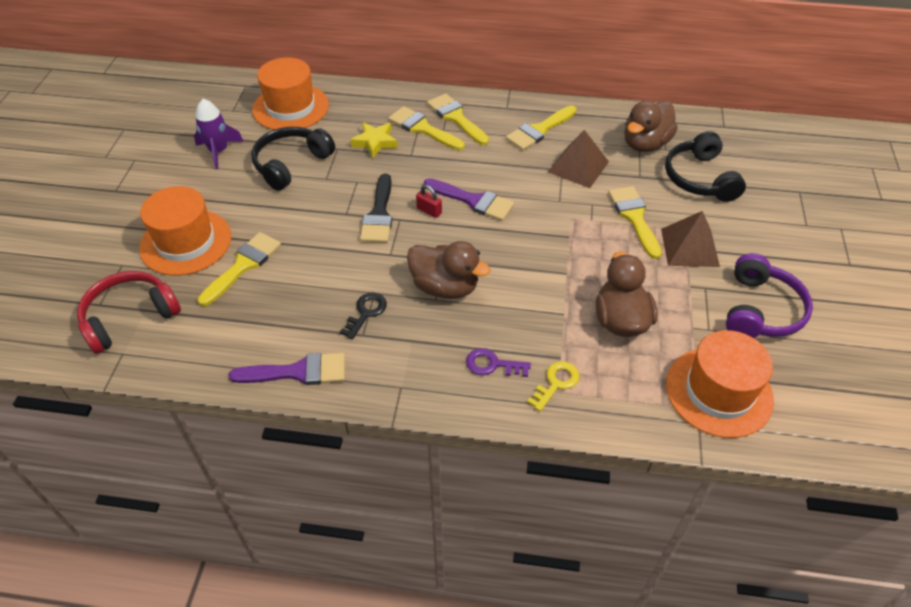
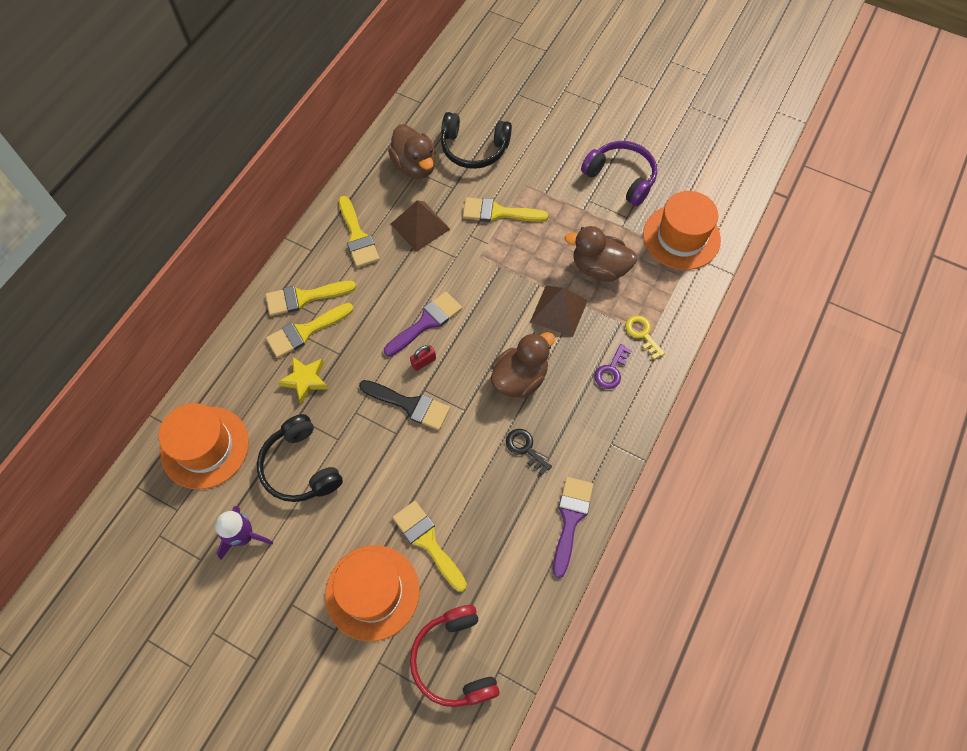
camera: 70 degrees left, 15 degrees up
(689, 247) = (545, 191): brown pyramid -> brown pyramid (559, 311)

